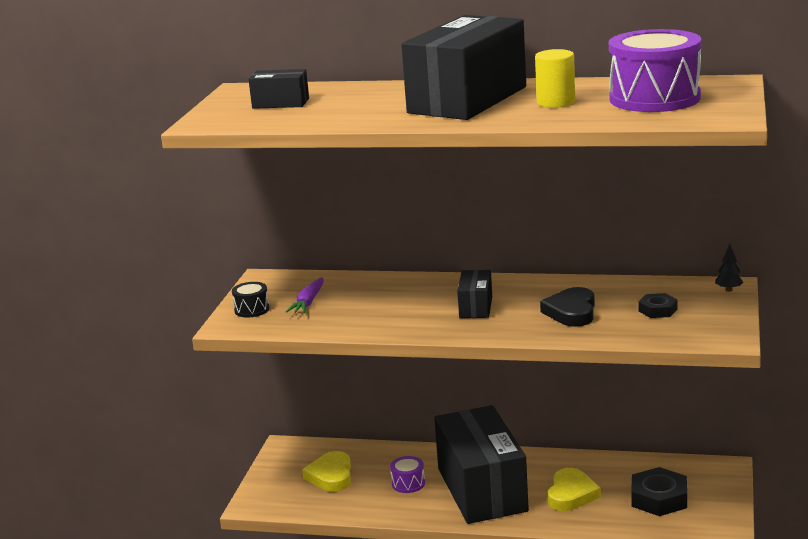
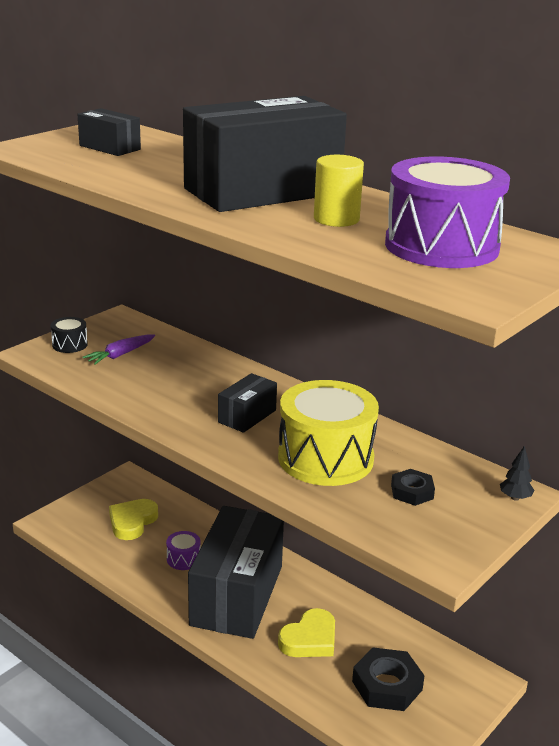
camera: 25 degrees right, 5 degrees up
(571, 312) = (325, 458): black heart -> yellow drum

